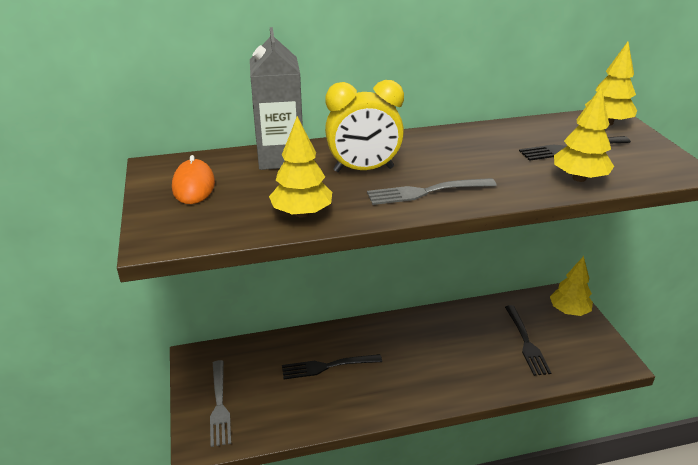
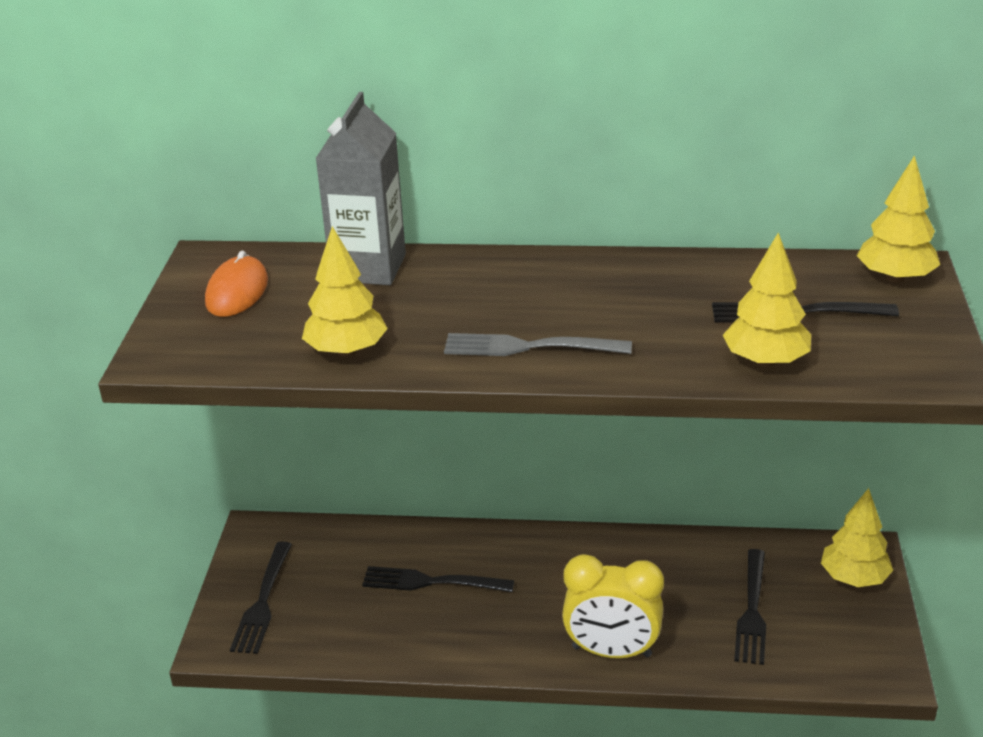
camera: 20 degrees right, 0 degrees up
(219, 404) = (263, 601): grey fork -> black fork
(363, 170) = (467, 301): yellow clock -> yellow clock (611, 651)

